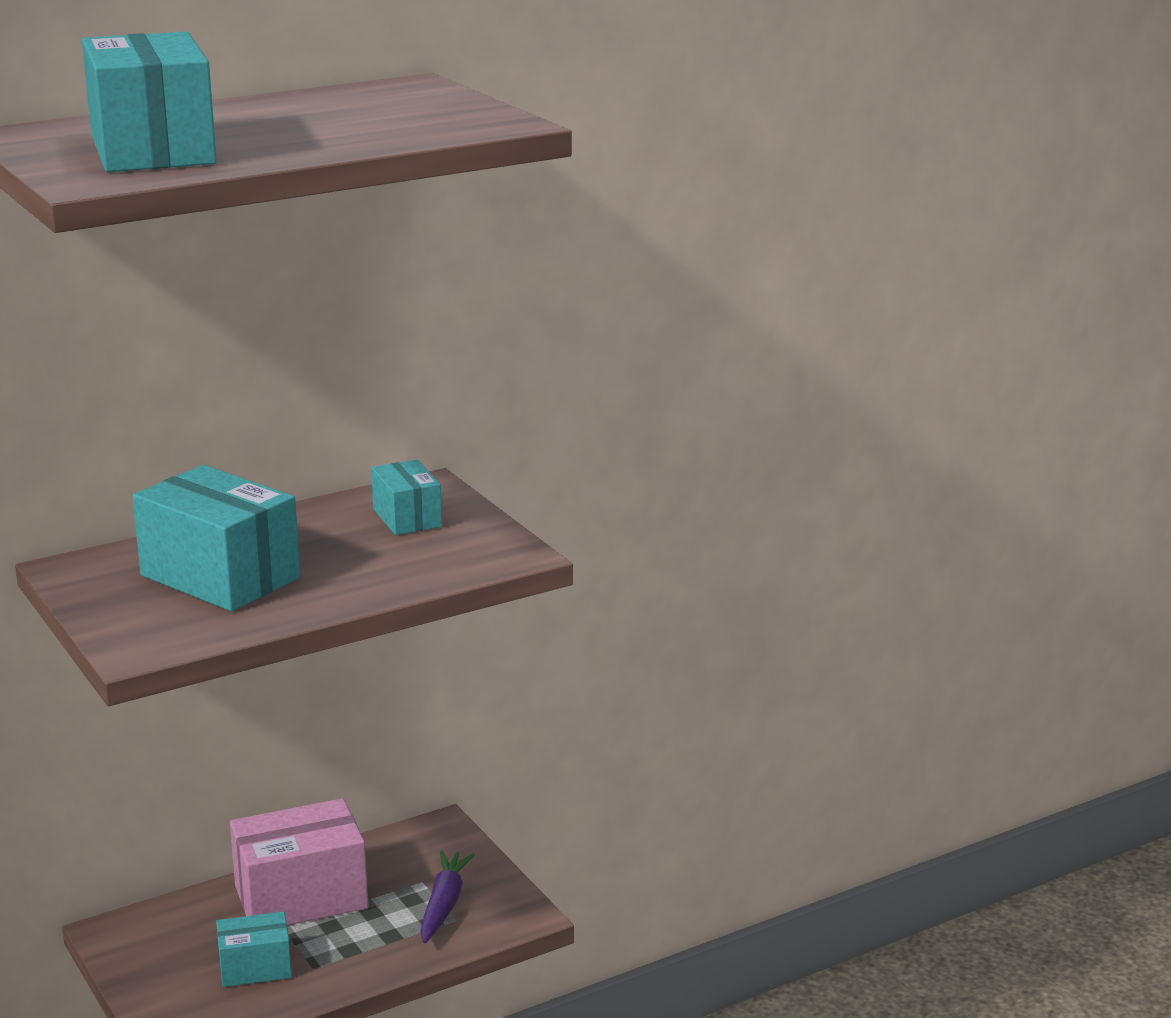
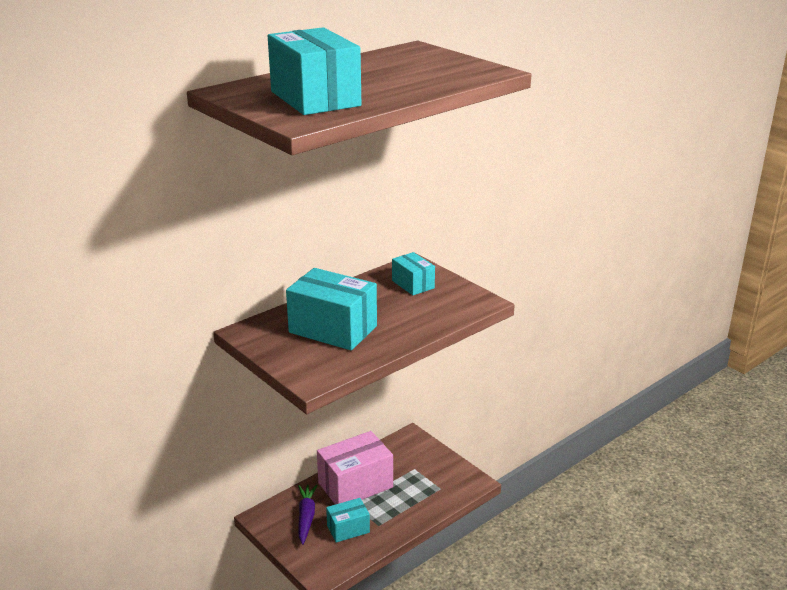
camera: 10 degrees left, 5 degrees up
(444, 904) = (431, 480): purple carrot -> purple carrot (306, 517)

